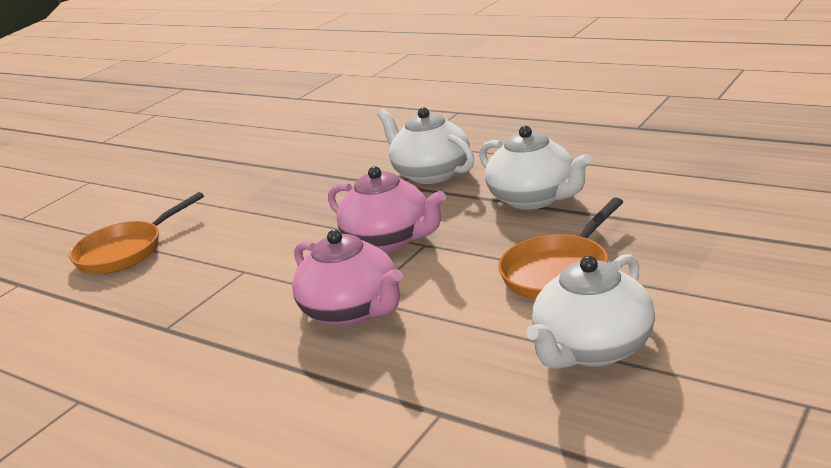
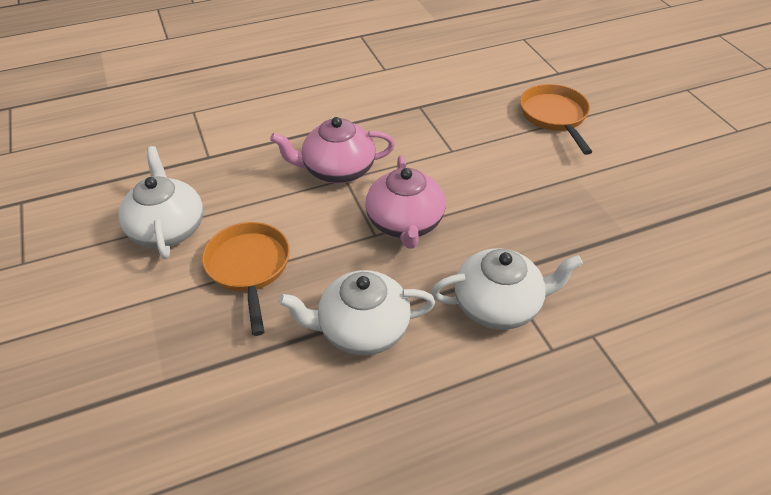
camera: 120 degrees right, 20 degrees up
(389, 240) = (405, 223): pink teapot -> pink teapot turned 75 degrees counterclockwise

